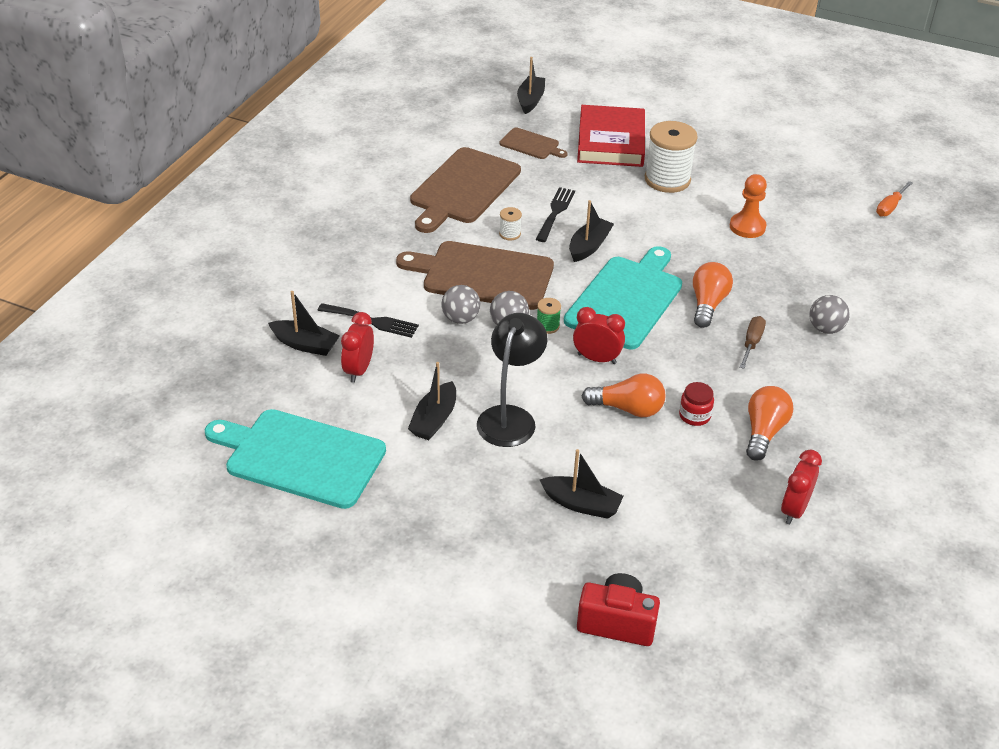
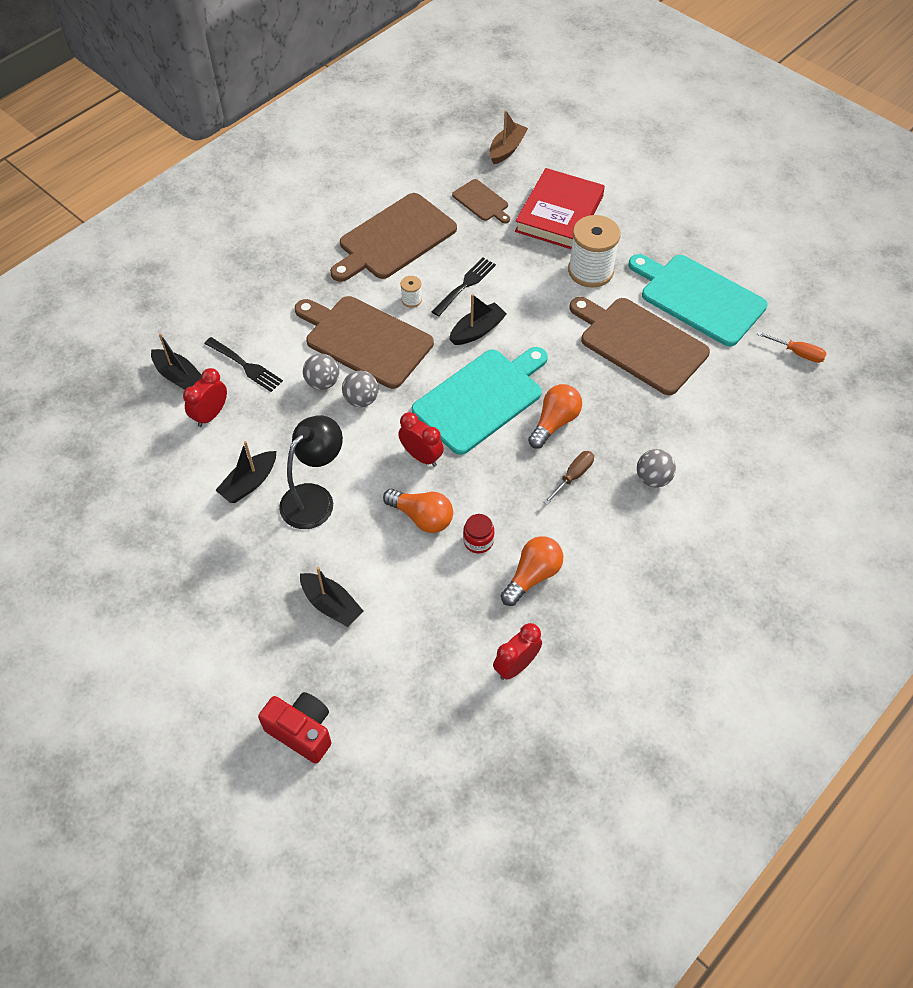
camera: 20 degrees right, 15 degrees up
(300, 457) = (123, 491): turquoise cutting board -> turquoise cutting board (699, 298)
(530, 100) = (507, 149): black boat -> brown boat
(547, 326) = (395, 410): green spool -> none
(747, 227) = (640, 343): orange pawn -> brown cutting board
(890, 207) = (797, 353): orange screwdriver -> orange screwdriver turned 120 degrees counterclockwise

